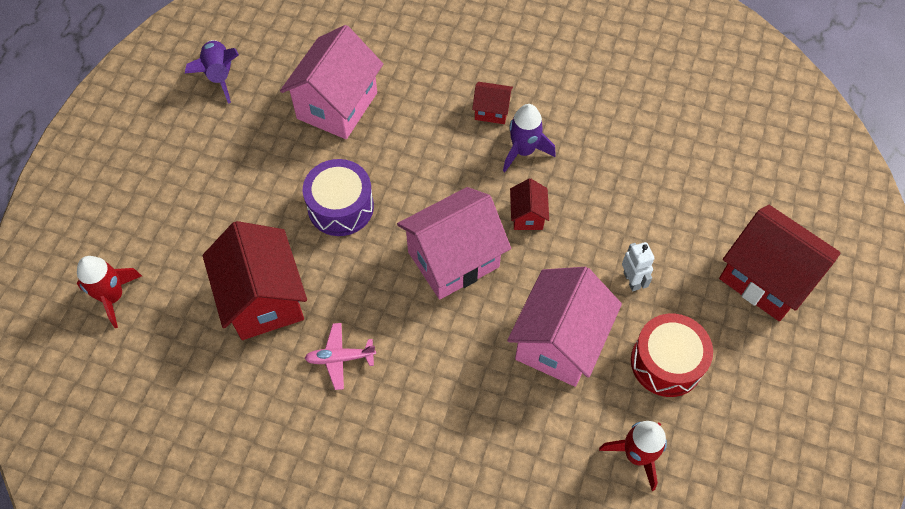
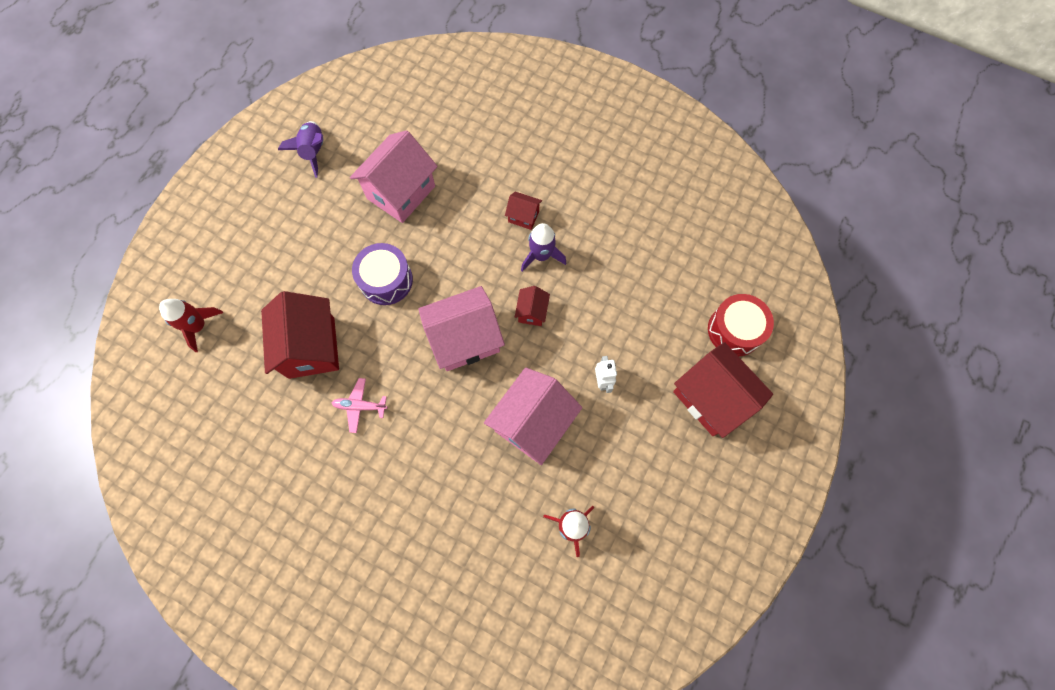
camera: 10 degrees right, 10 degrees up
(666, 362) = (613, 454): red drum -> red drum (734, 330)

